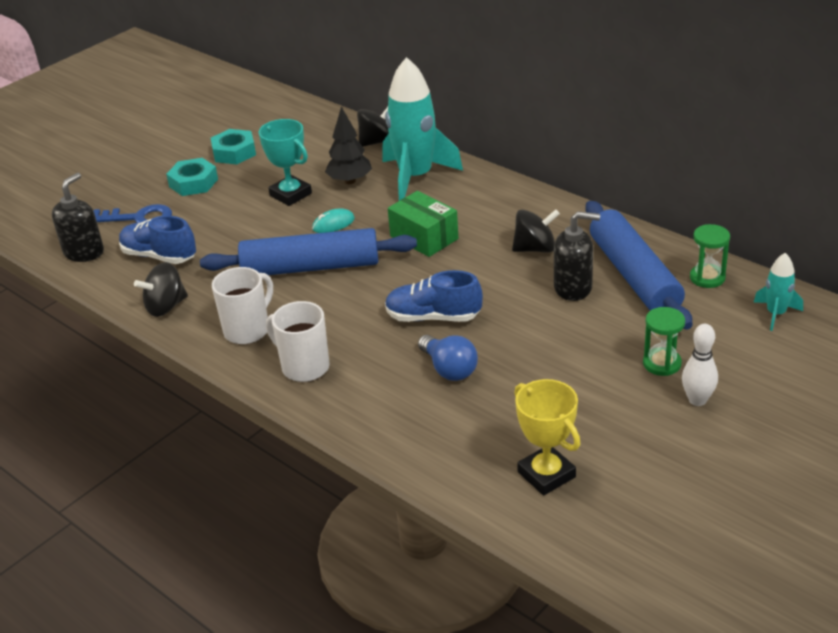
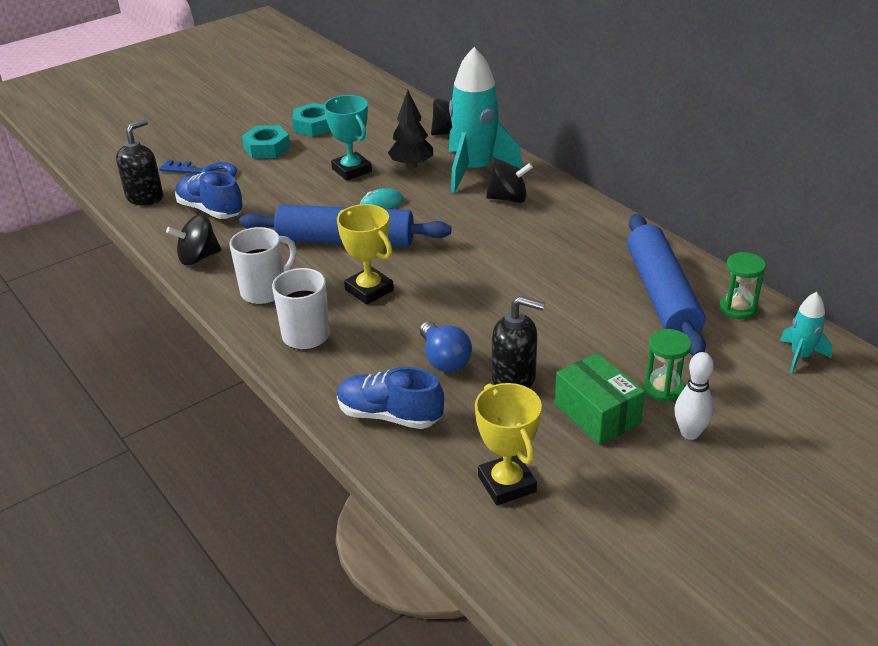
camera: 10 degrees right, 0 degrees up
(352, 313) = (369, 290): none -> yellow trophy
(424, 237) = (463, 228): green box -> green box (597, 414)
(433, 317) = (446, 306): blue shoe -> blue shoe (389, 415)
(535, 249) = (569, 254): black spinning top -> black spinning top (508, 199)
(573, 288) = (595, 298): black soap dispenser -> black soap dispenser (514, 379)

